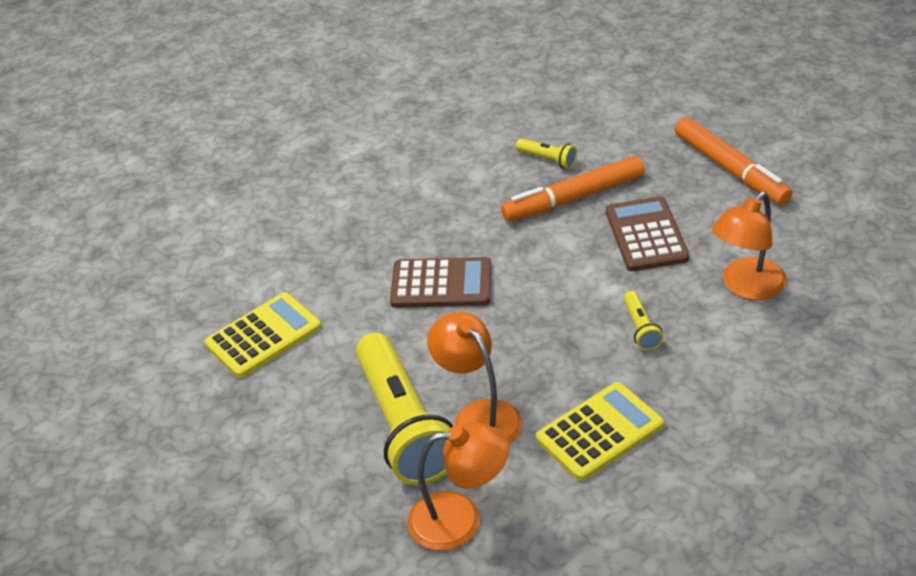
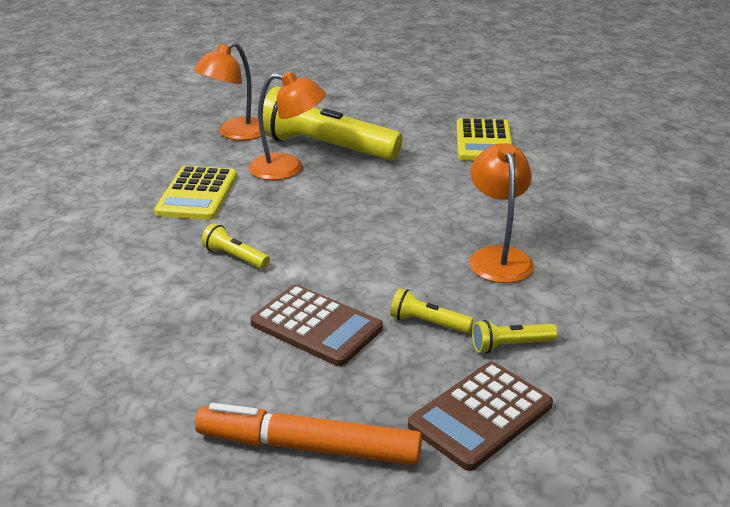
camera: 130 degrees right, 10 degrees down
(441, 284) = (427, 212): brown calculator -> brown calculator (481, 416)
(574, 198) = (428, 323): orange marker -> yellow flashlight
(746, 287) = (172, 329): orange lamp -> orange lamp (498, 257)

